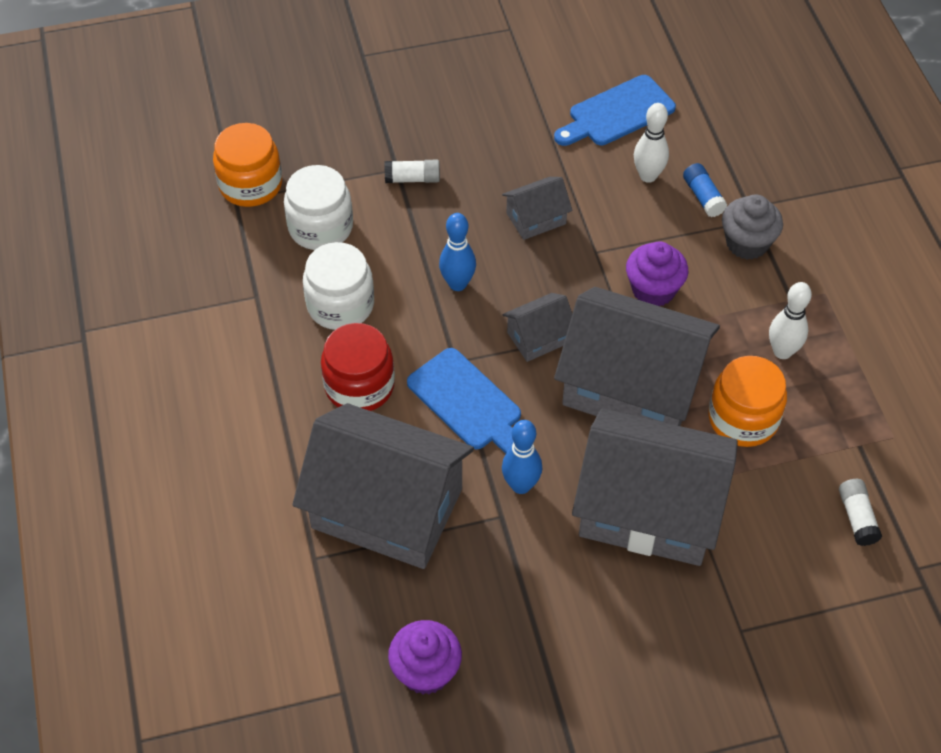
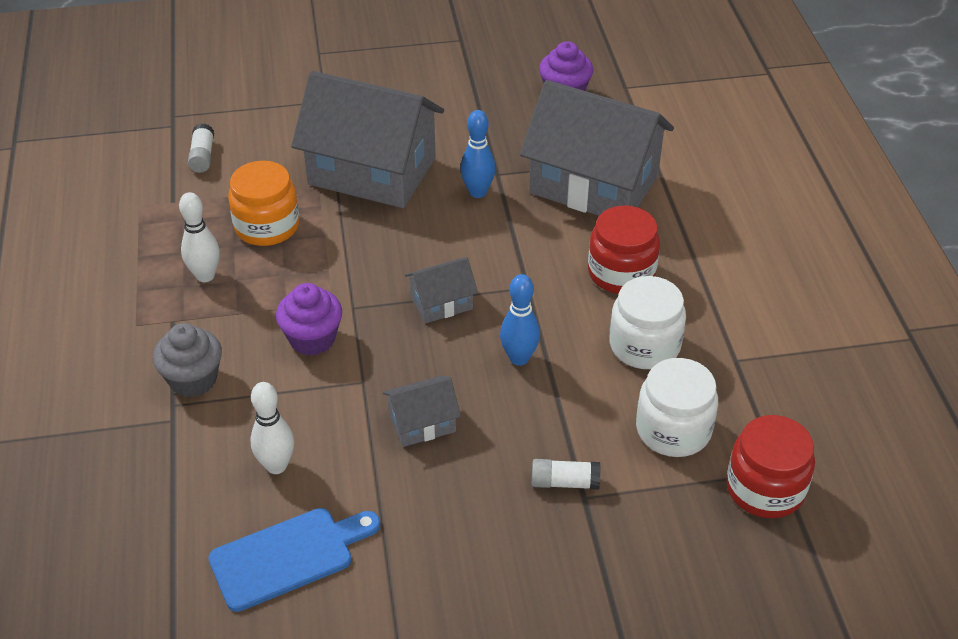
camera: 175 degrees left, 10 degrees down
(250, 185) = (765, 488): orange jar -> red jar
(468, 403) = (518, 253): blue cutting board -> none
(632, 387) = (360, 256): grey house -> none
(703, 197) = (220, 435): blue glue stick -> none

